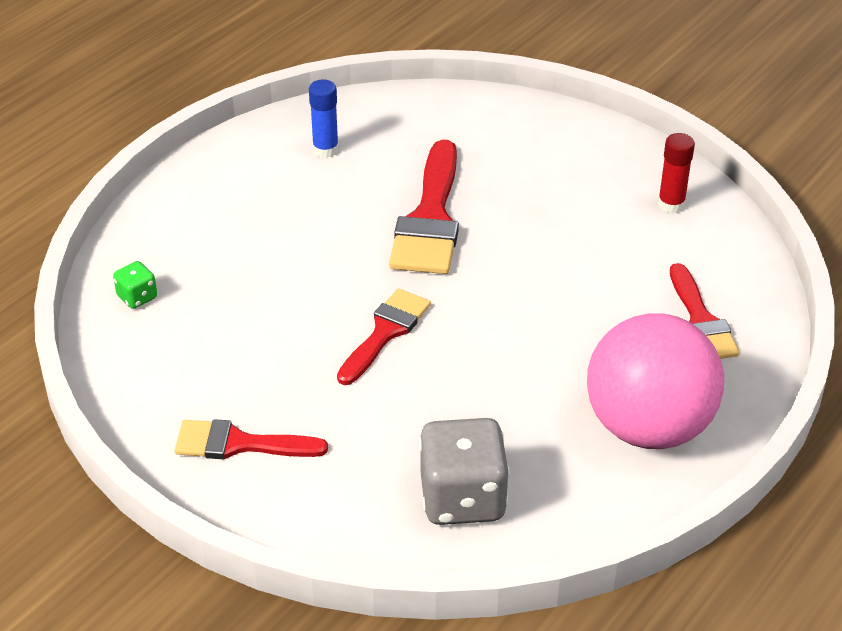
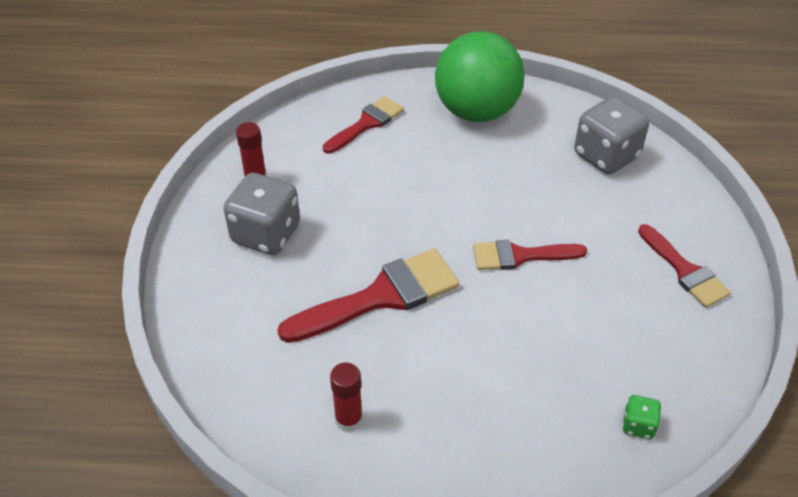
camera: 125 degrees left, 5 degrees up
(325, 150) = (349, 420): blue glue stick -> red glue stick
(580, 183) = (266, 234): none -> grey dice
(648, 427) = (476, 111): pink ball -> green ball

